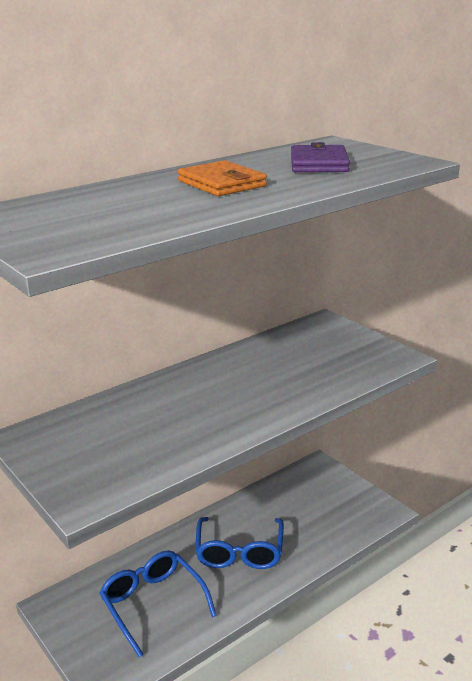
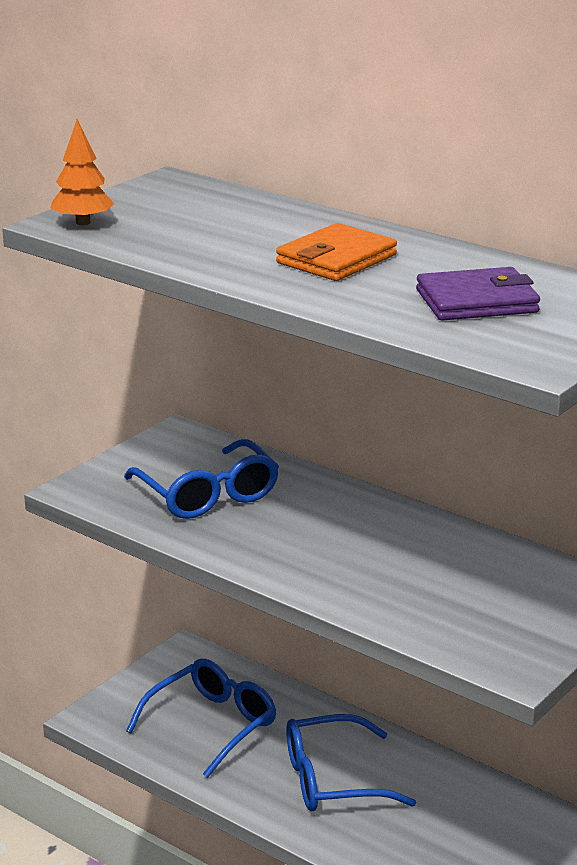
camera: 75 degrees right, 0 degrees up
(58, 245) = (83, 222): none -> orange tree
(135, 434) = (207, 494): none -> blue glasses

